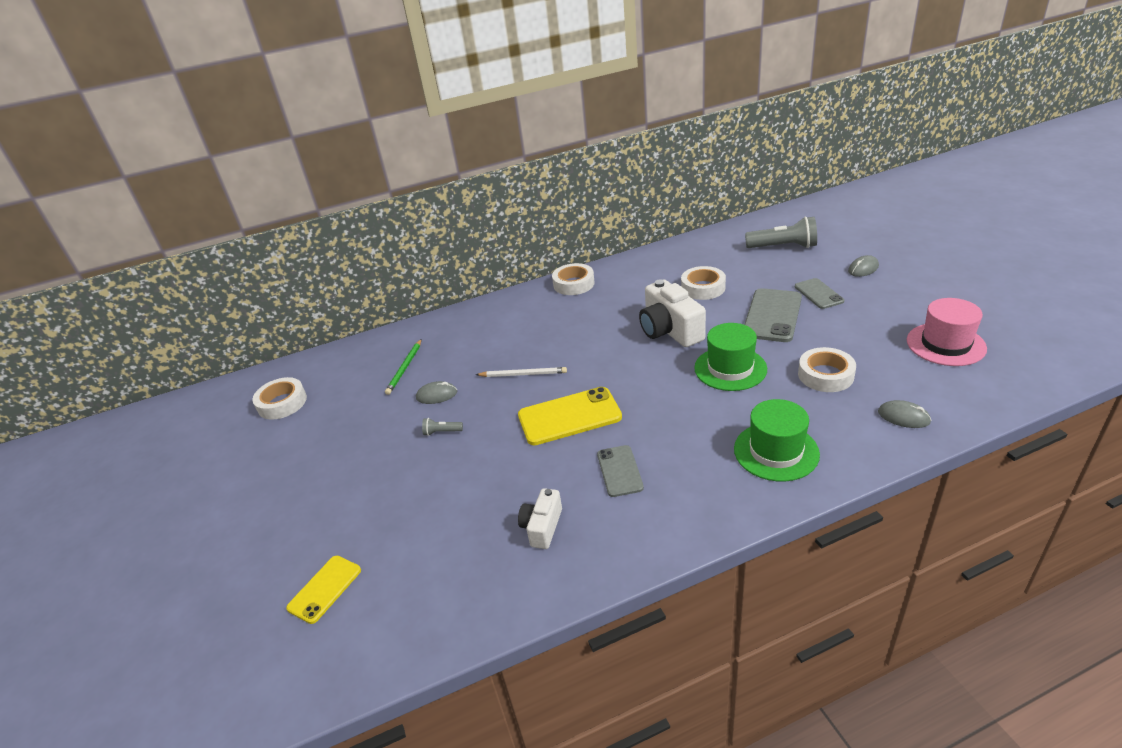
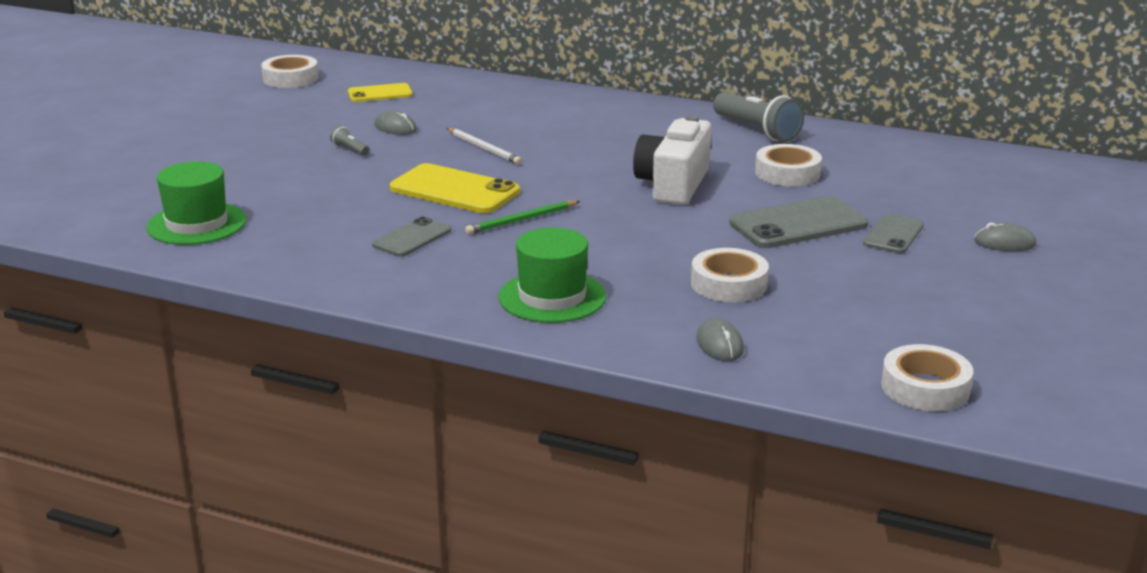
camera: 40 degrees right, 10 degrees down
(324, 589) = (117, 184): yellow phone -> yellow phone (380, 93)
(405, 368) = (411, 100): green pencil -> green pencil (522, 220)
(542, 527) = (293, 233): white camera -> none
(573, 284) = (675, 113): white tape -> white tape (925, 387)
(730, 368) = (656, 234): green hat -> green hat (197, 224)
(783, 247) = (965, 185): grey flashlight -> grey flashlight (757, 131)
(945, 344) = (915, 333): pink hat -> none

